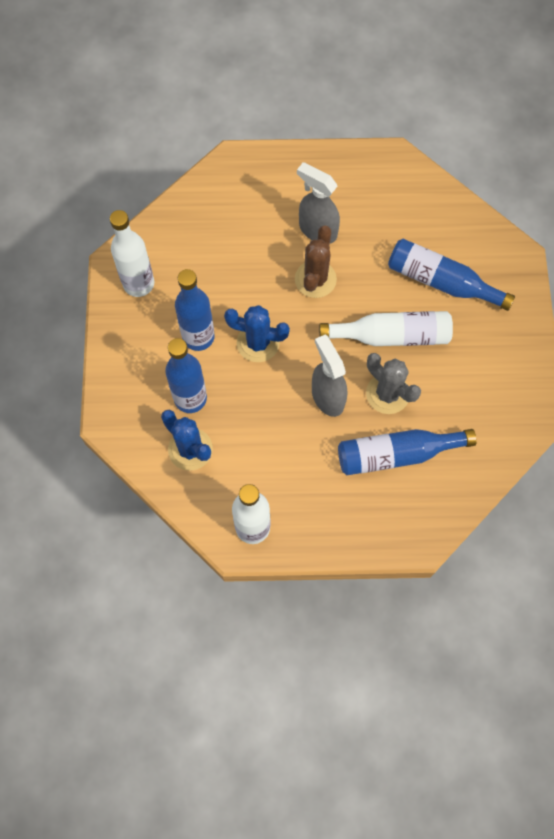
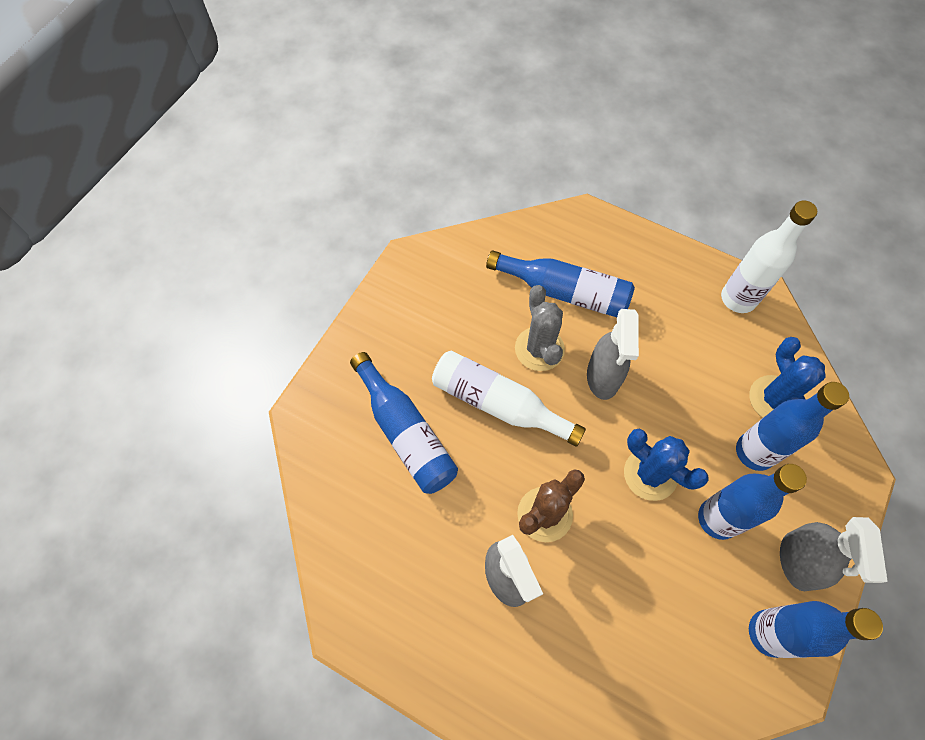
camera: 150 degrees left, 5 degrees down
(134, 336) = (797, 562): none -> grey spray bottle
(138, 284) = (769, 633): white bottle -> blue bottle

